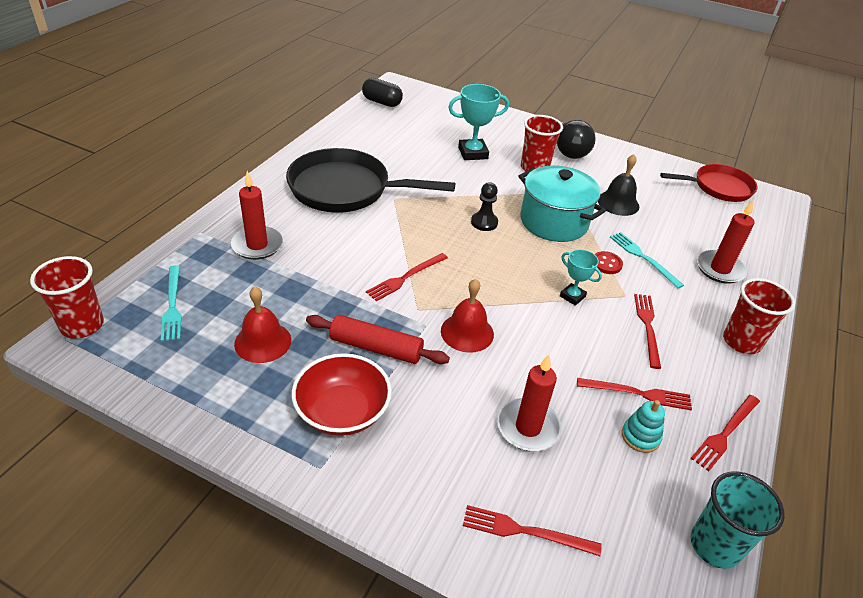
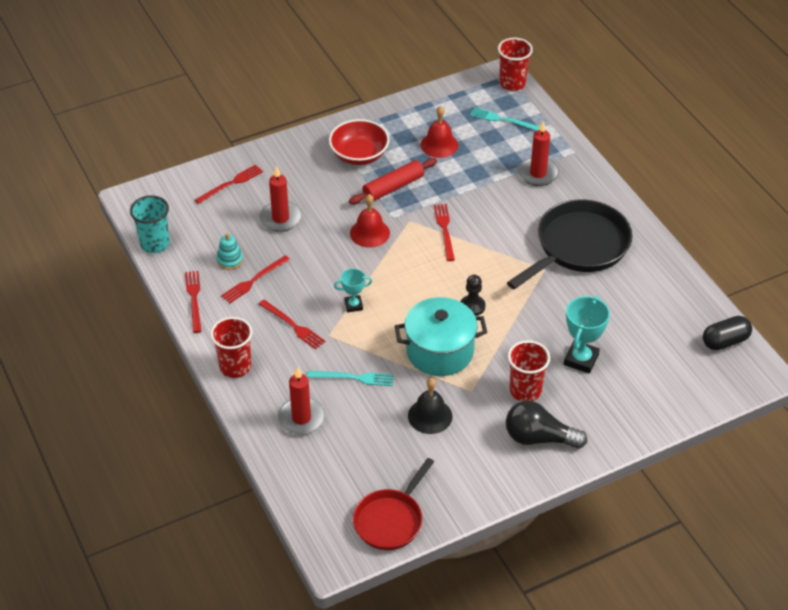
camera: 130 degrees right, 5 degrees up
(606, 264) = (367, 349): red button -> none

